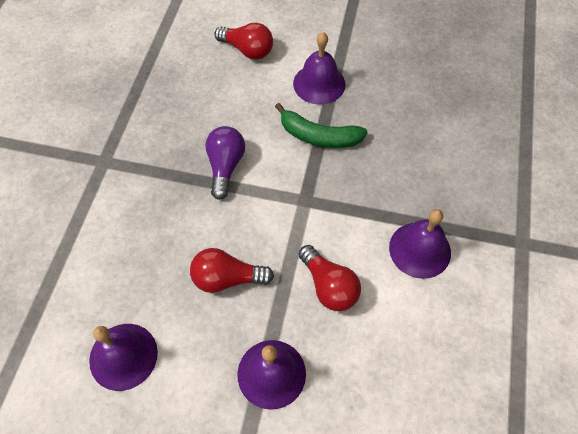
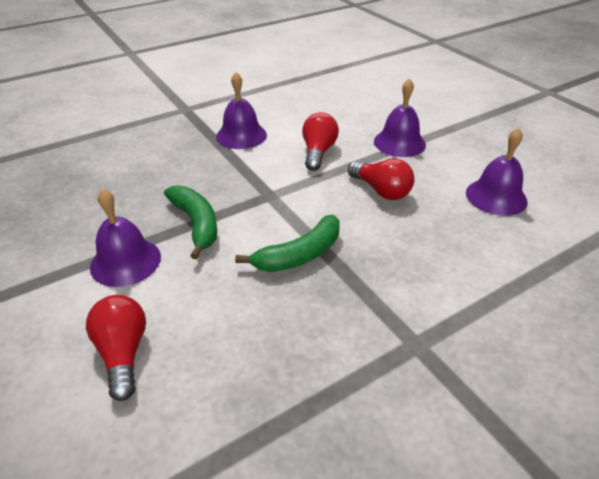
camera: 135 degrees left, 20 degrees down
(225, 166) = (299, 255): purple light bulb -> green banana

